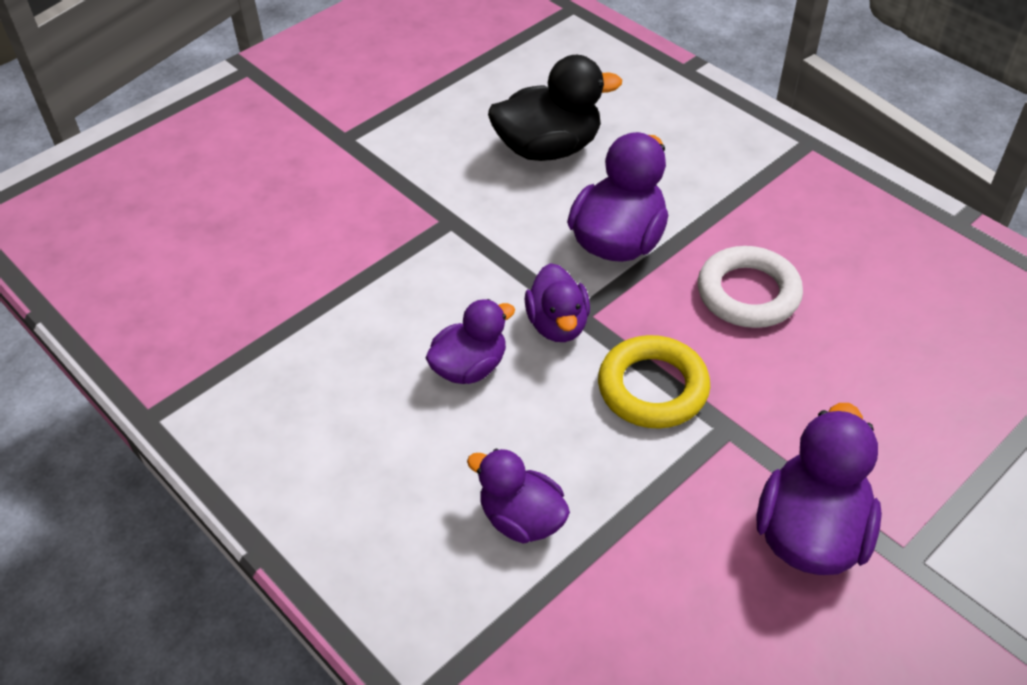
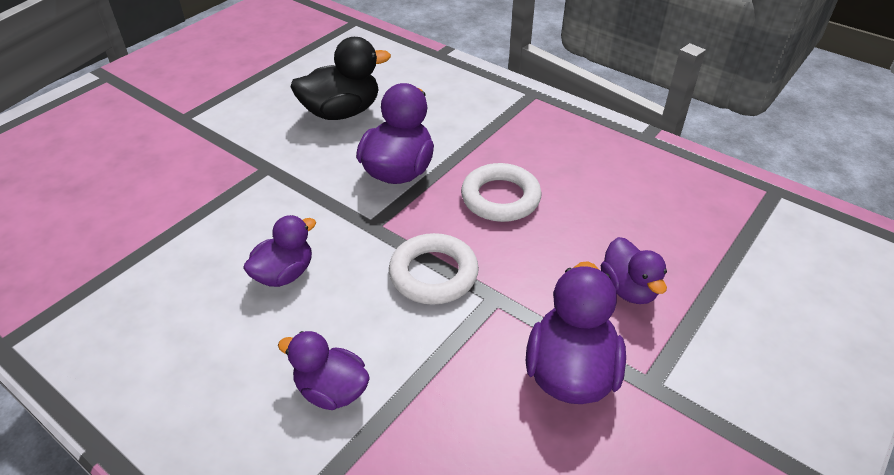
camera: 10 degrees left, 5 degrees down
(557, 324) = (355, 234): purple duck -> purple duck (628, 289)
(652, 388) = (433, 274): yellow ring -> white ring

